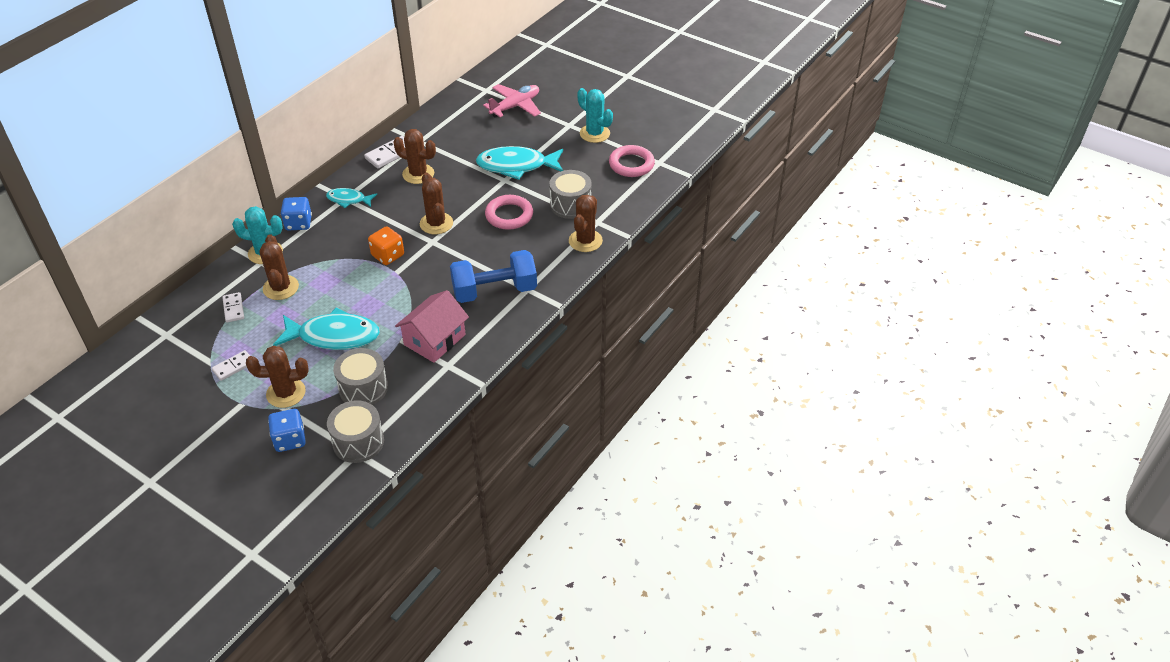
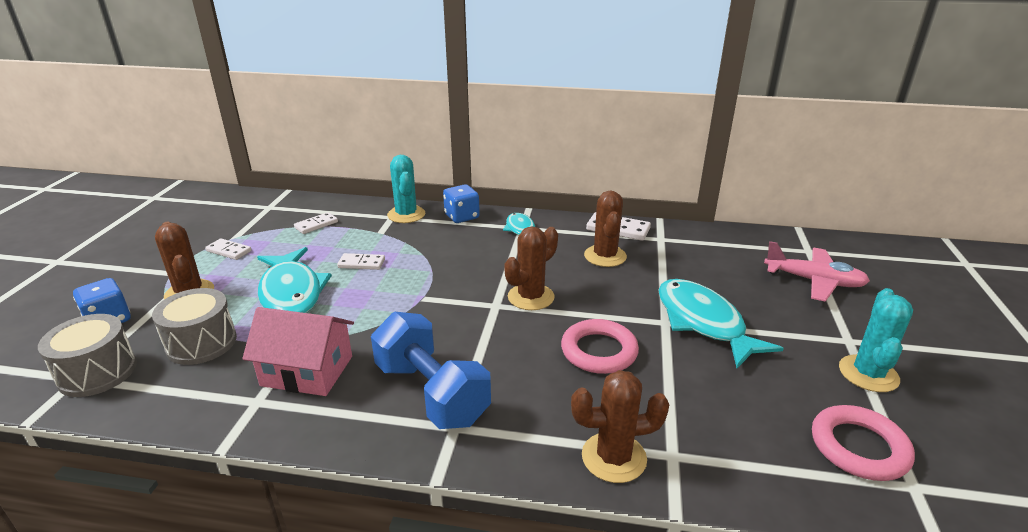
camera: 65 degrees right, 15 degrees down
(281, 288) = (358, 238): brown cactus -> none
(323, 293) = (361, 263): none -> white domino
(388, 255) = (448, 282): orange dice -> none
(570, 205) = (681, 406): grey drum -> none

